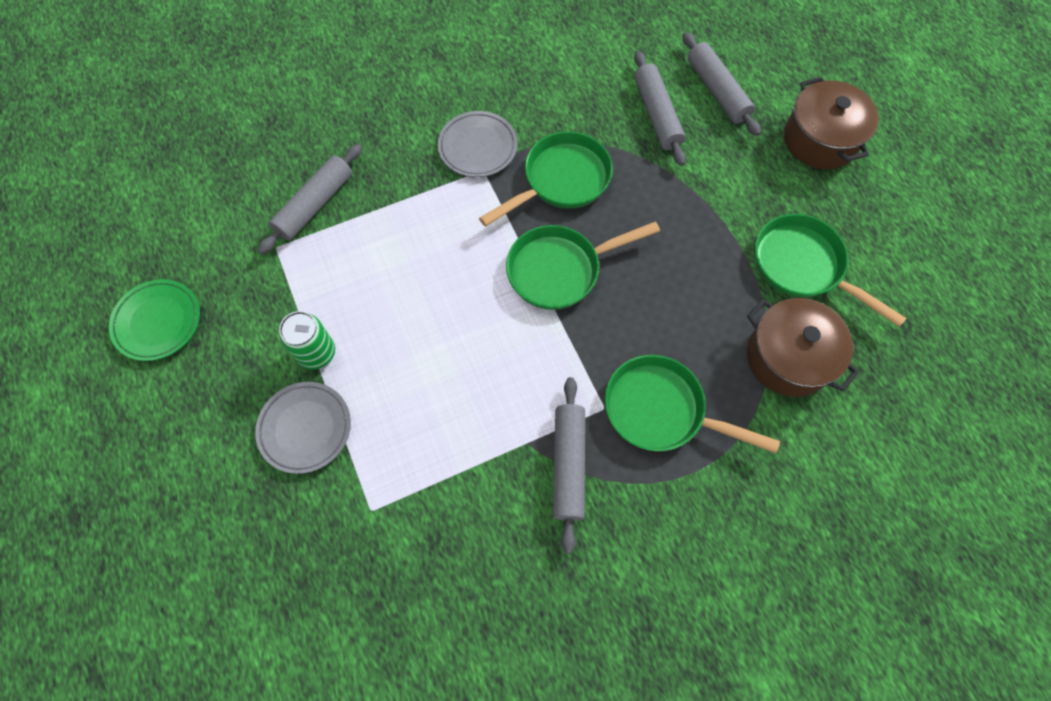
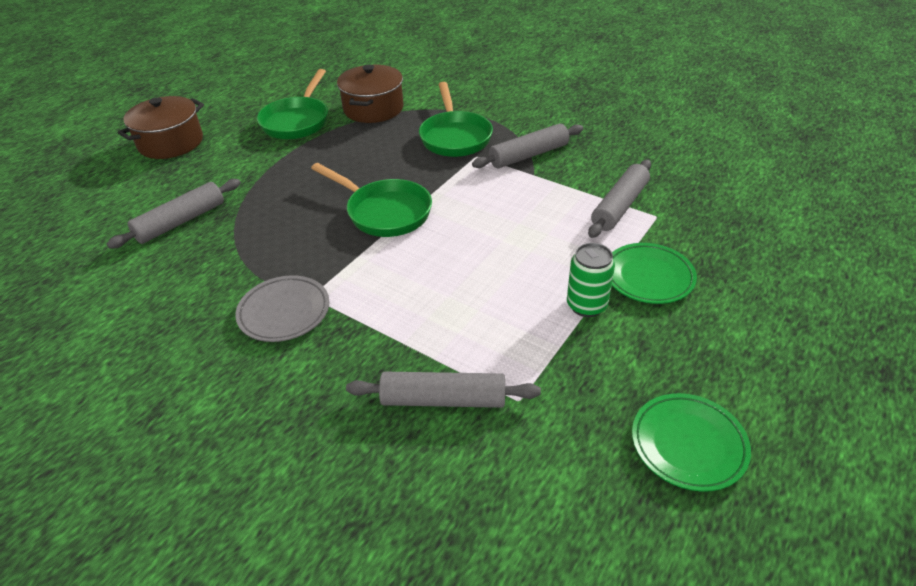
camera: 120 degrees left, 25 degrees down
(305, 428) = (648, 277): grey plate -> green plate
(561, 181) = (292, 245): green pan -> none
(717, 91) = (136, 200): grey rolling pin -> grey rolling pin (620, 206)

